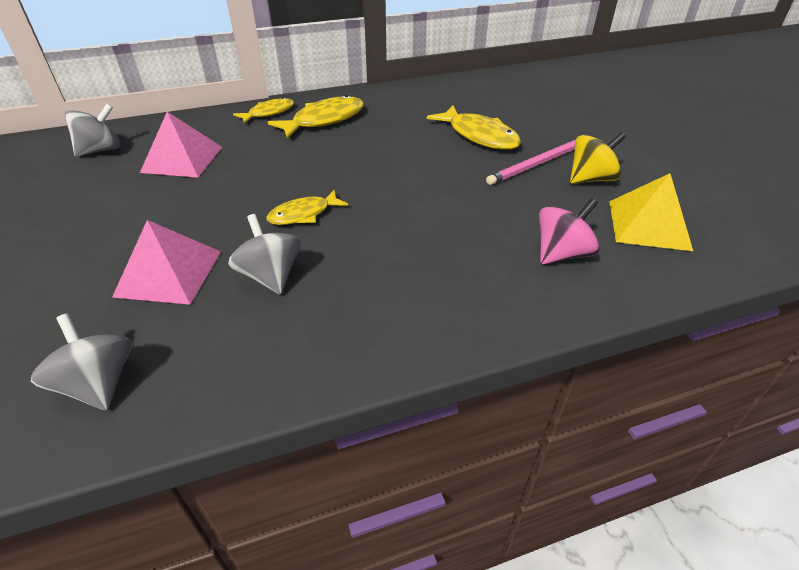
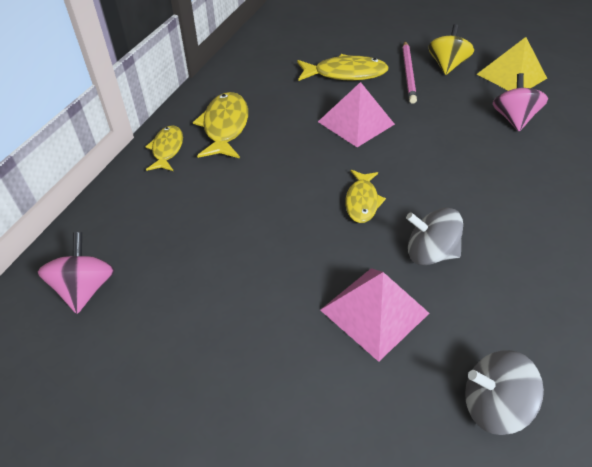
camera: 50 degrees left, 5 degrees up
(101, 150) = (86, 288): grey spinning top -> pink spinning top
(182, 159) = (185, 235): pink pyramid -> pink pyramid (356, 123)

